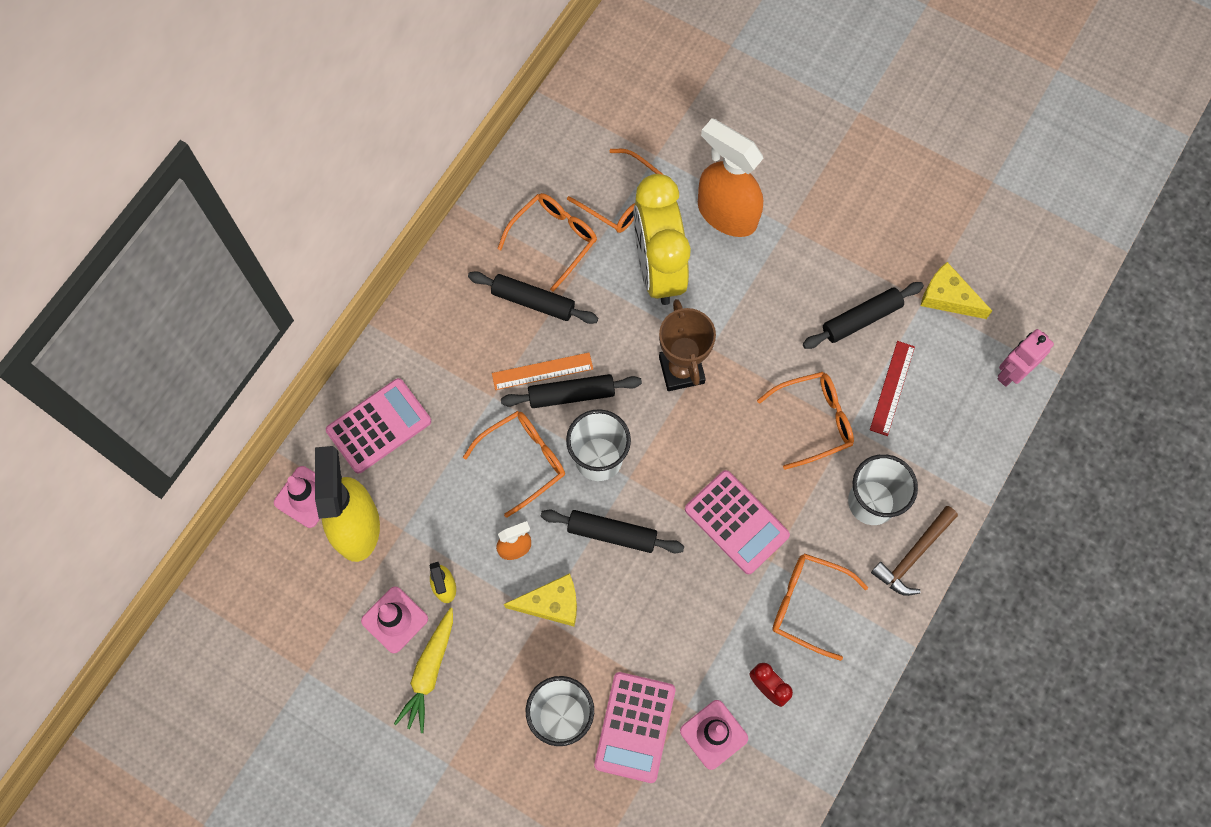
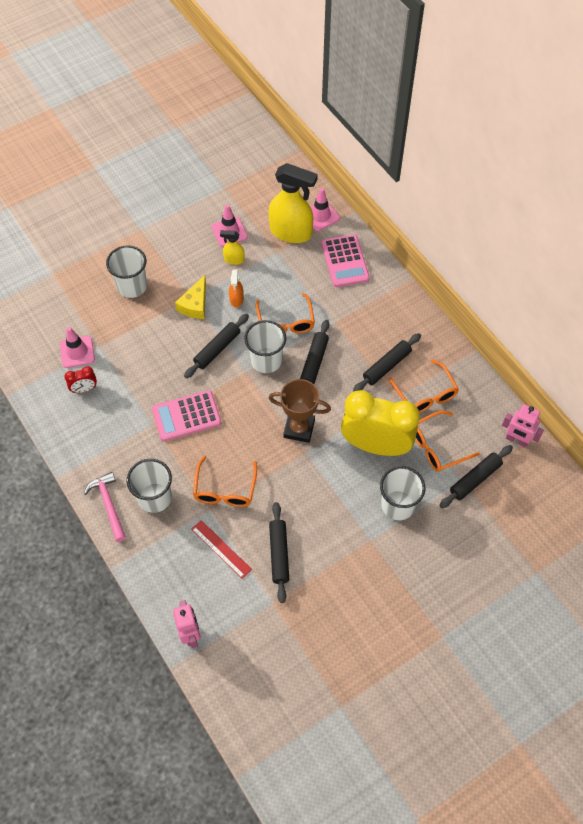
camera: 115 degrees right, 10 degrees down
(429, 672) = (192, 237): yellow carrot -> none
(542, 371) = (337, 353): orange ruler -> none
(569, 116) = (516, 440): none -> pink robot
(635, 727) = (105, 317): pink calculator -> none
(647, 143) = (475, 479): none -> black rolling pin
(726, 214) = (398, 505): orange spray bottle -> white cup
(807, 604) = (116, 431): orange glasses -> none
(913, 555) = (108, 505): brown hammer -> pink hammer
(948, 297) = (266, 621): yellow cheese -> none

